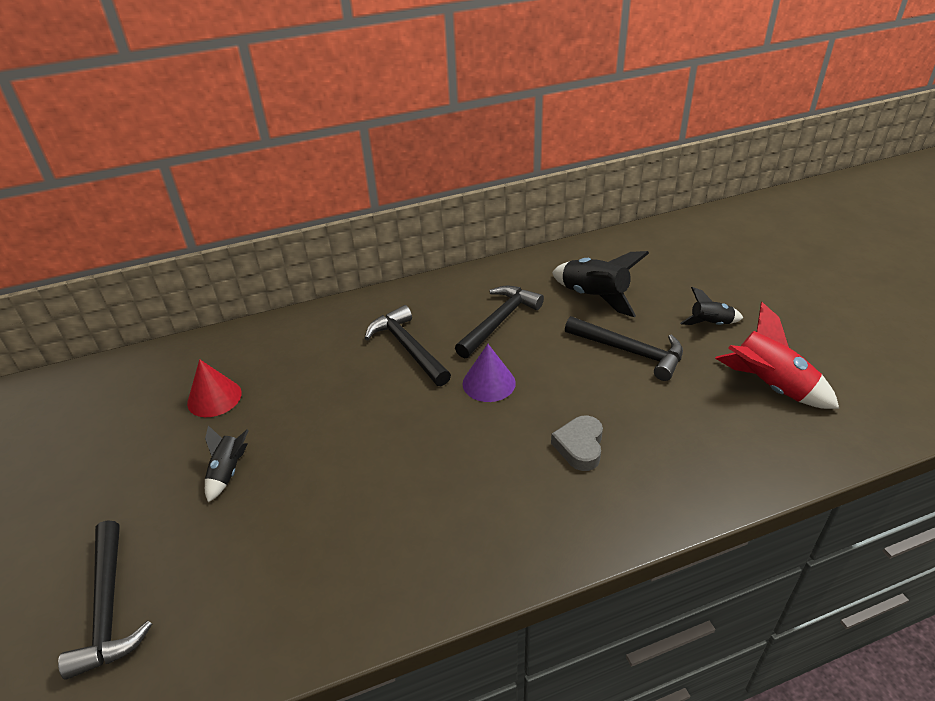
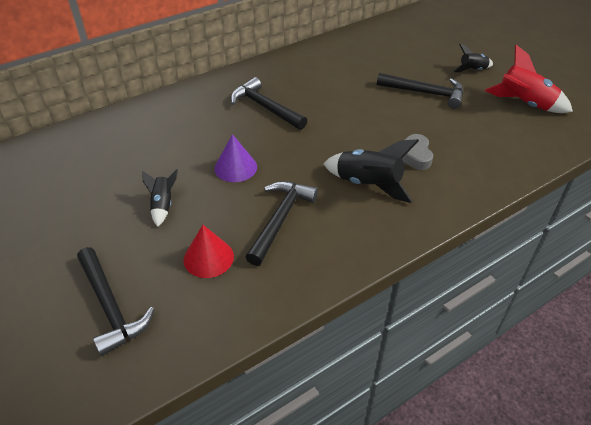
camera: 15 degrees left, 5 degrees up
(214, 398) = (127, 158): red cone -> red cone (208, 258)
(489, 383) = (335, 123): purple cone -> purple cone (235, 167)
(499, 322) = (325, 83): black hammer -> black hammer (280, 220)
(594, 296) = (387, 60): black rocket -> black rocket (368, 184)

